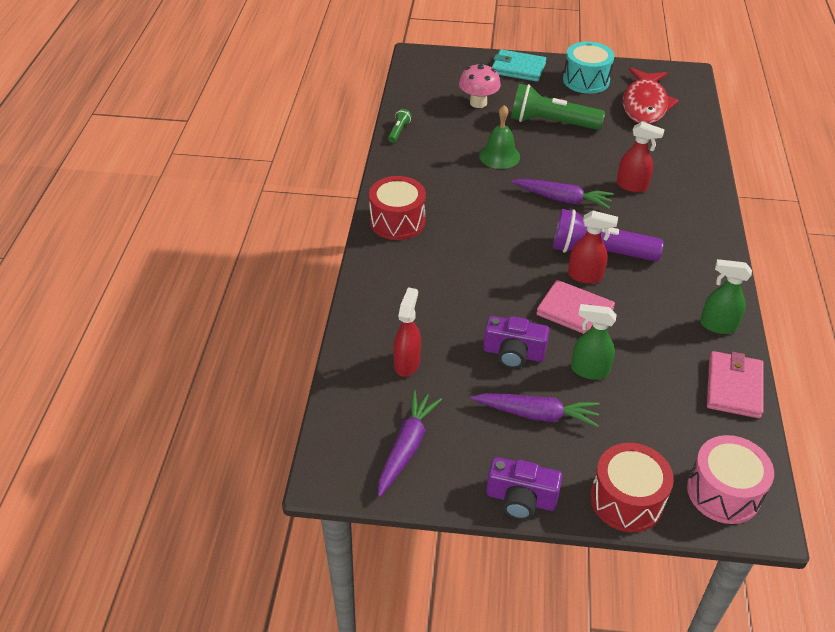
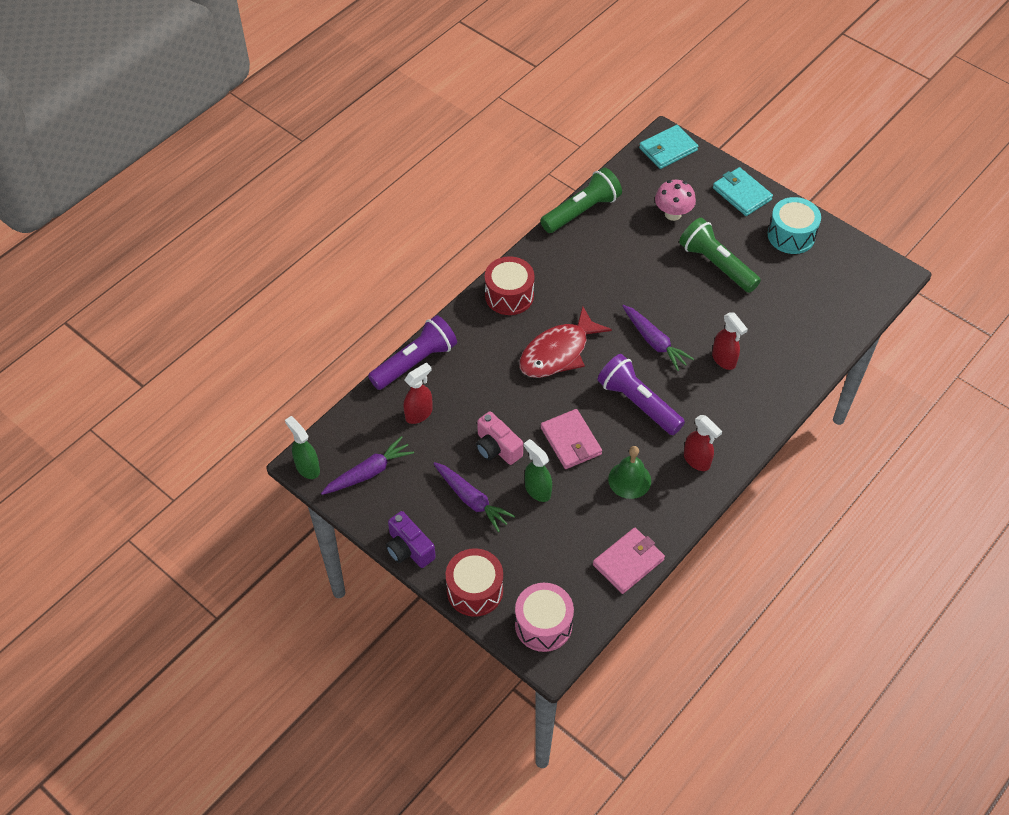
camera: 35 degrees right, 10 degrees up
(359, 319) = (415, 362): none -> purple flashlight
(398, 131) = (582, 211): green flashlight -> green flashlight, size x2.28
(427, 62) = (668, 149): none -> turquoise wallet
(499, 156) = (641, 276): green bell -> green bell (629, 480)
(513, 353) = (497, 448): purple camera -> pink camera
(585, 276) = (607, 417): red spray bottle -> red spray bottle (697, 460)
(645, 104) = (819, 287): red fish -> red fish (558, 352)
(717, 325) = (666, 511): green spray bottle -> green spray bottle (307, 467)

